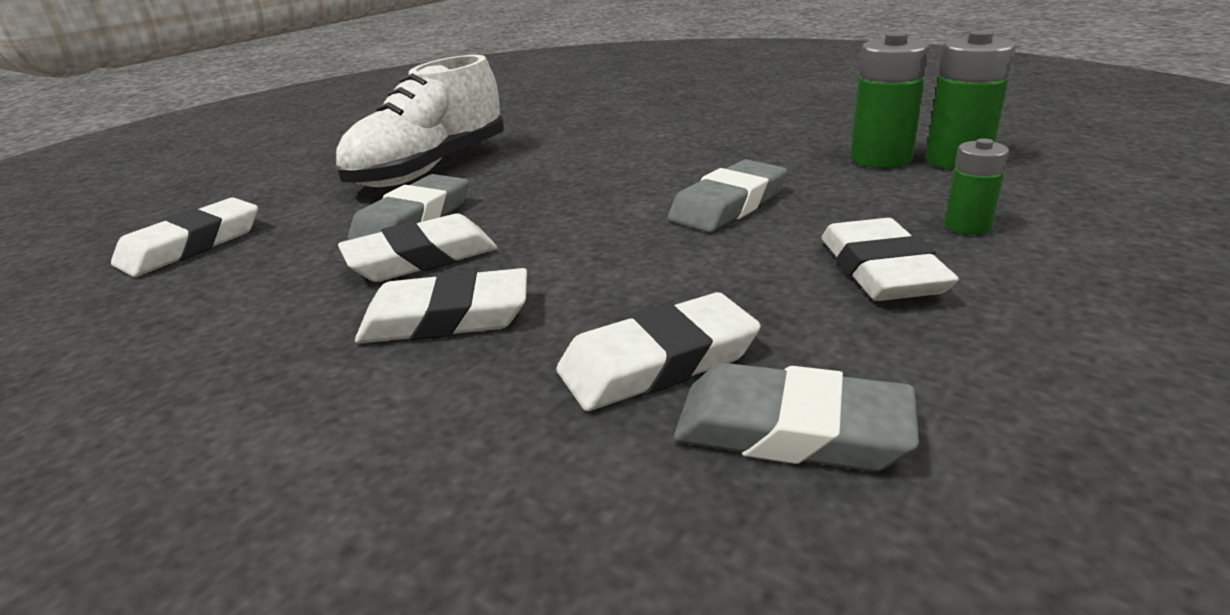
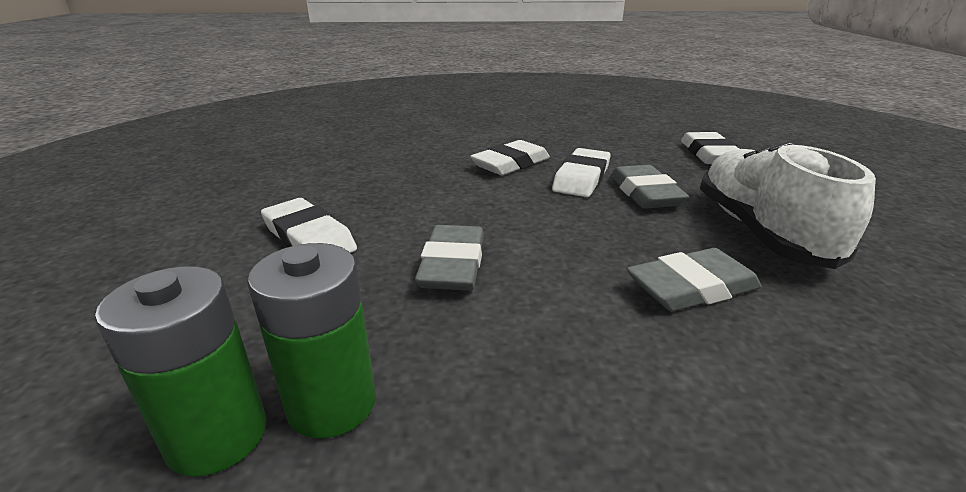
camera: 140 degrees right, 0 degrees up
(658, 362) = (399, 173): white eraser -> none
(791, 430) = (333, 169): grey eraser -> grey eraser (691, 287)
(967, 226) = (239, 296): green battery -> none

